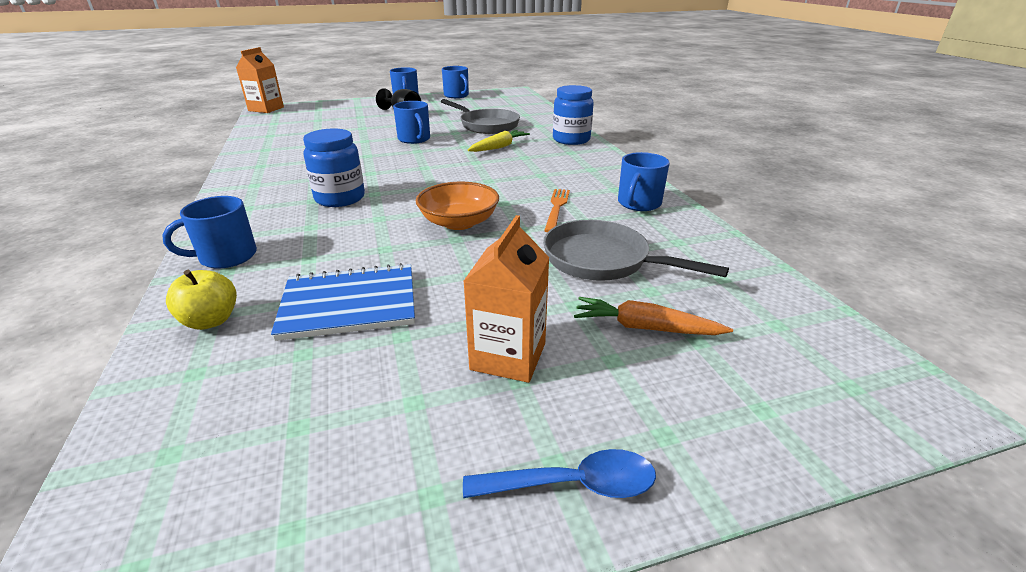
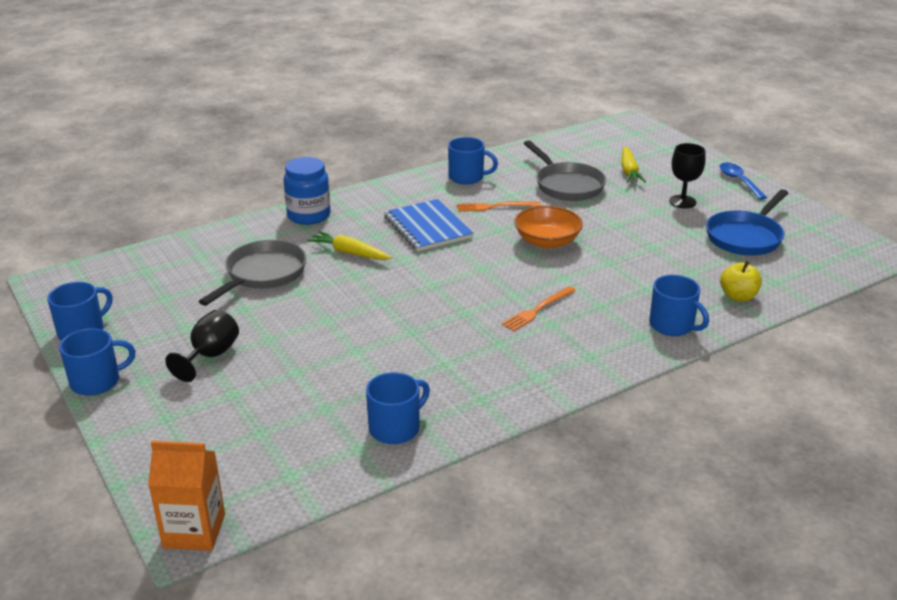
camera: 105 degrees left, 0 degrees up
(340, 198) = (537, 310): blue jar -> orange fork
(341, 392) = (746, 237): none -> blue pan
(349, 304) = (681, 256): blue notebook -> blue notebook (427, 227)
(414, 139) = (337, 314): blue mug -> blue mug (395, 428)
(508, 356) = (682, 202): orange carton -> black goblet
(602, 260) = (567, 185): grey pan -> grey pan turned 45 degrees counterclockwise
(645, 328) = (629, 171): orange carrot -> yellow carrot

